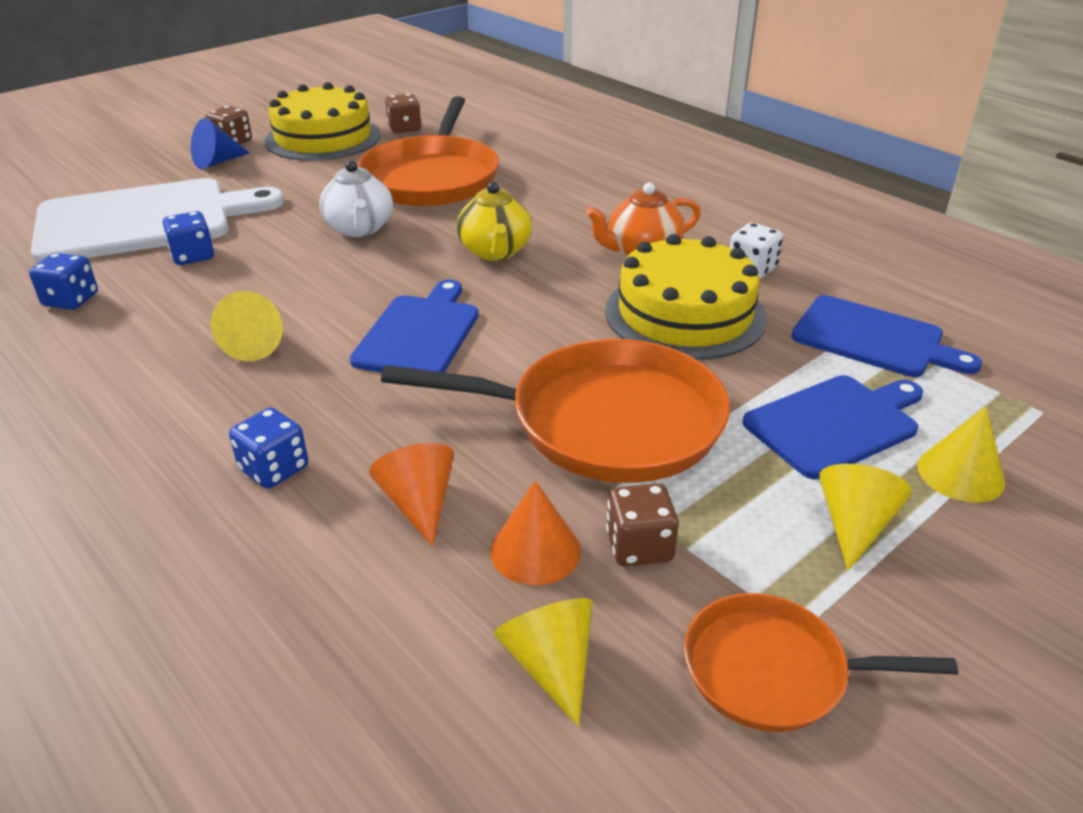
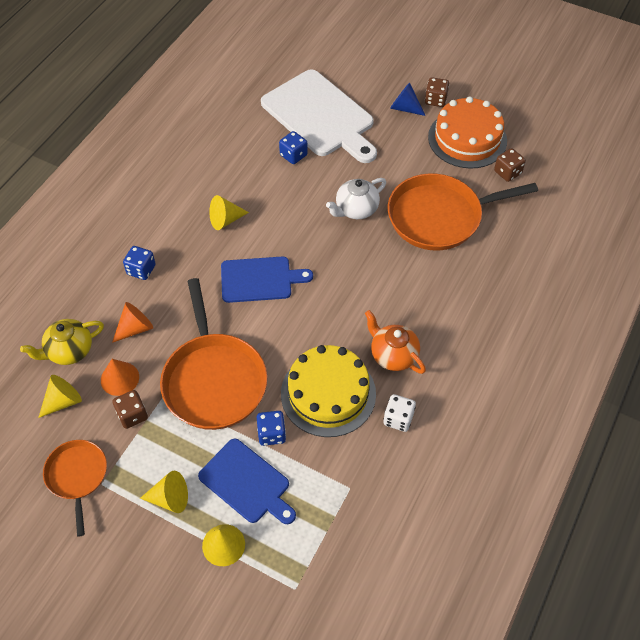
camera: 70 degrees right, 20 degrees up
(71, 300) = (234, 134): blue dice -> blue dice (271, 434)
(323, 138) = (467, 139): yellow cake -> orange cake
(495, 252) = (359, 282): yellow teapot -> yellow teapot (69, 351)
(873, 339) = (340, 495): blue cutting board -> none

